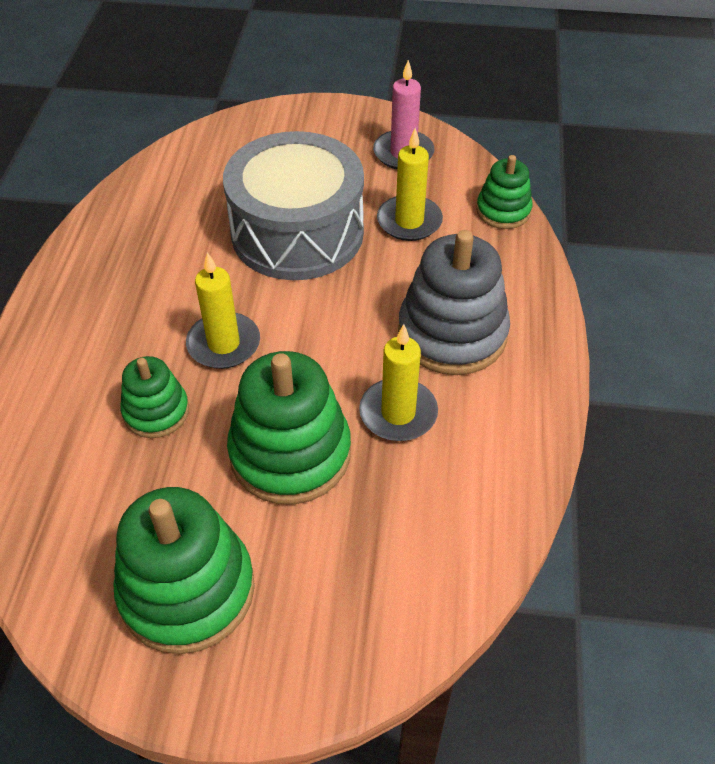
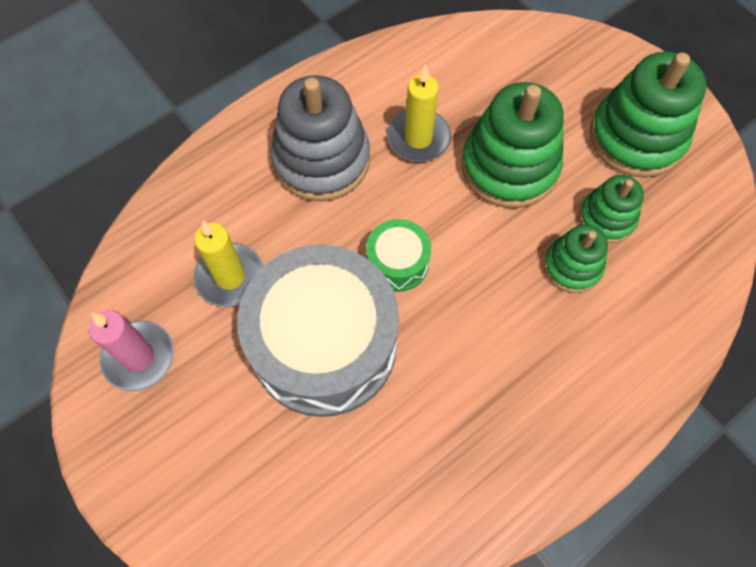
camera: 135 degrees left, 15 degrees up
(223, 344) = (480, 283): yellow candle -> none
(304, 311) = (397, 263): none -> green drum
(503, 211) = (154, 223): green stacking toy -> green stacking toy (606, 218)

